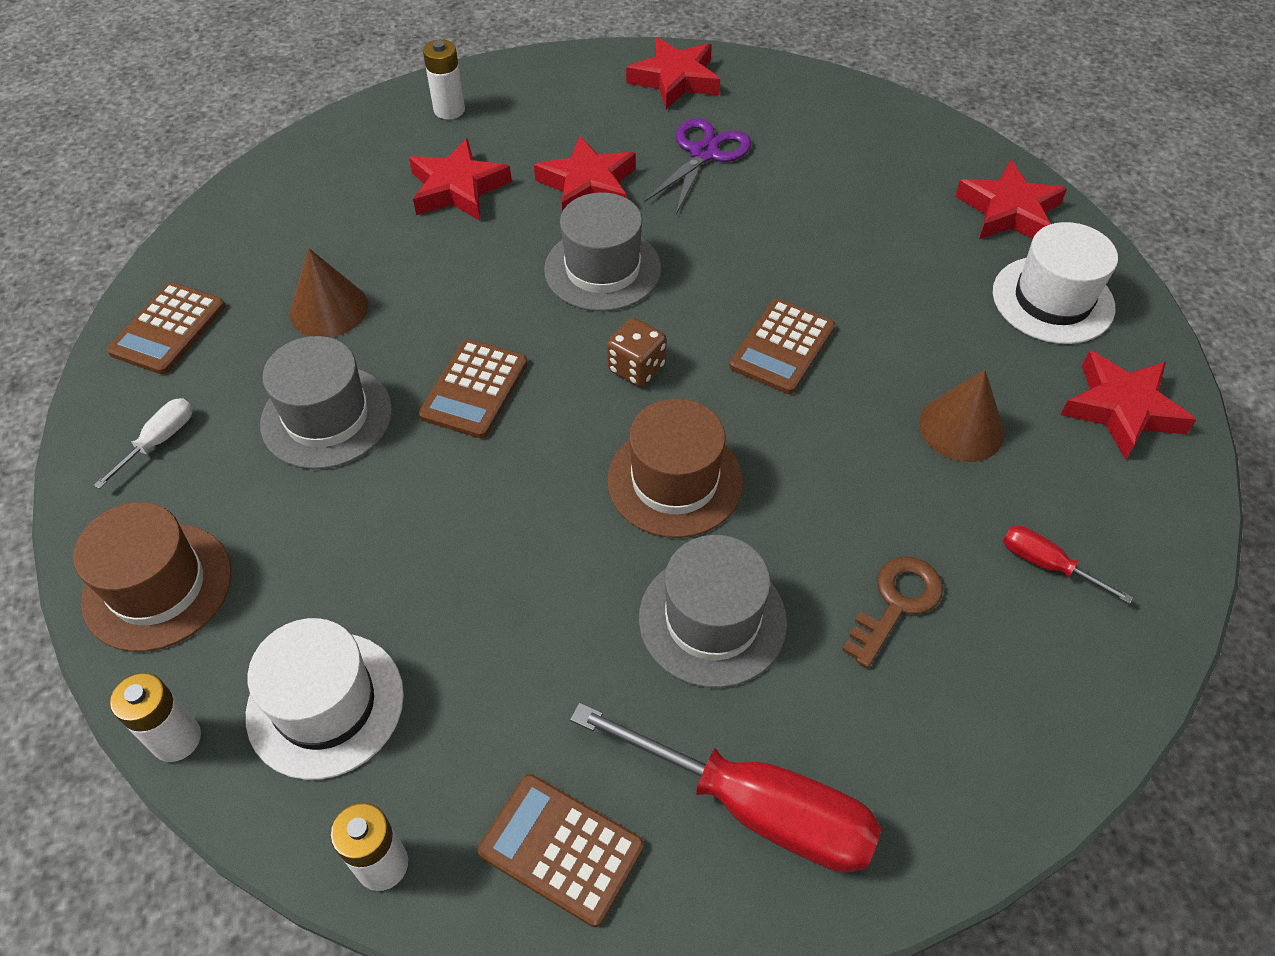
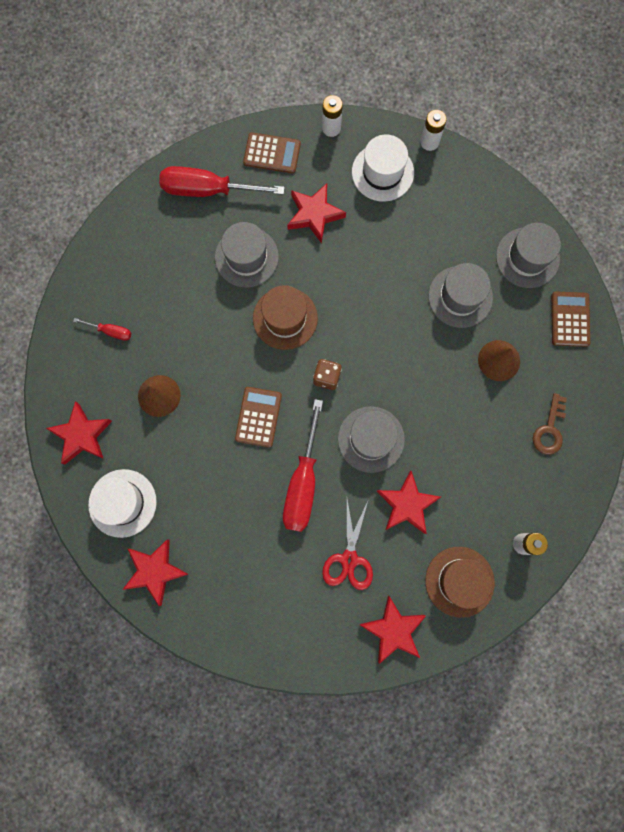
camera: 160 degrees right, 25 degrees up
(157, 586) = (478, 194): brown hat -> brown hat (459, 581)
(159, 441) = (527, 257): white screwdriver -> grey hat
(457, 188) = (480, 474): red star -> red star (314, 214)
(474, 389) = (399, 336): brown calculator -> none
(704, 153) = (349, 559): purple scissors -> red scissors
(738, 248) = (303, 482): none -> red screwdriver
(897, 603) = (172, 290): brown key -> brown key (549, 430)

